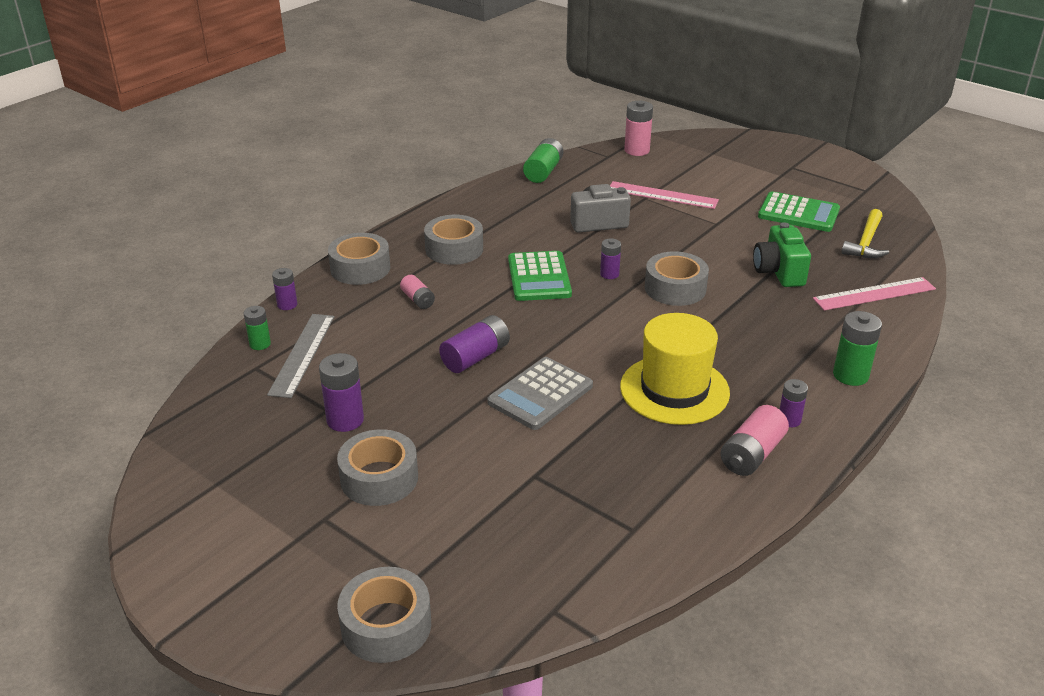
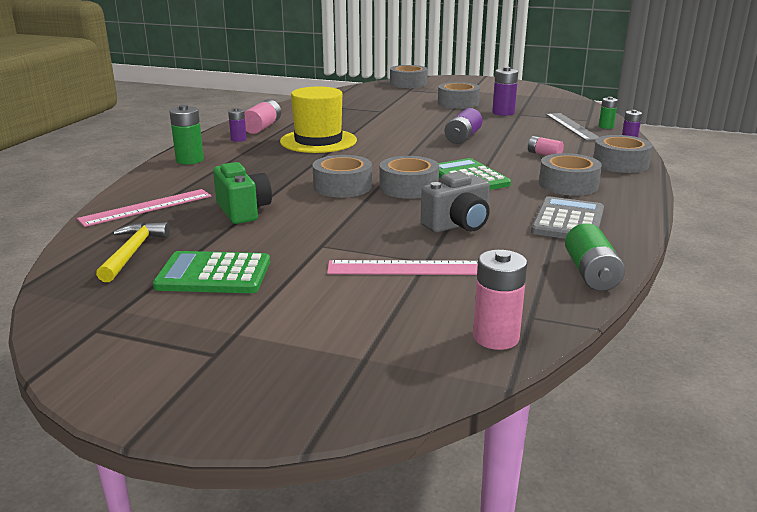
camera: 160 degrees right, 10 degrees down
(540, 394) = (404, 130): grey calculator -> grey calculator (568, 221)
(609, 274) = (408, 187): purple battery -> grey tape

